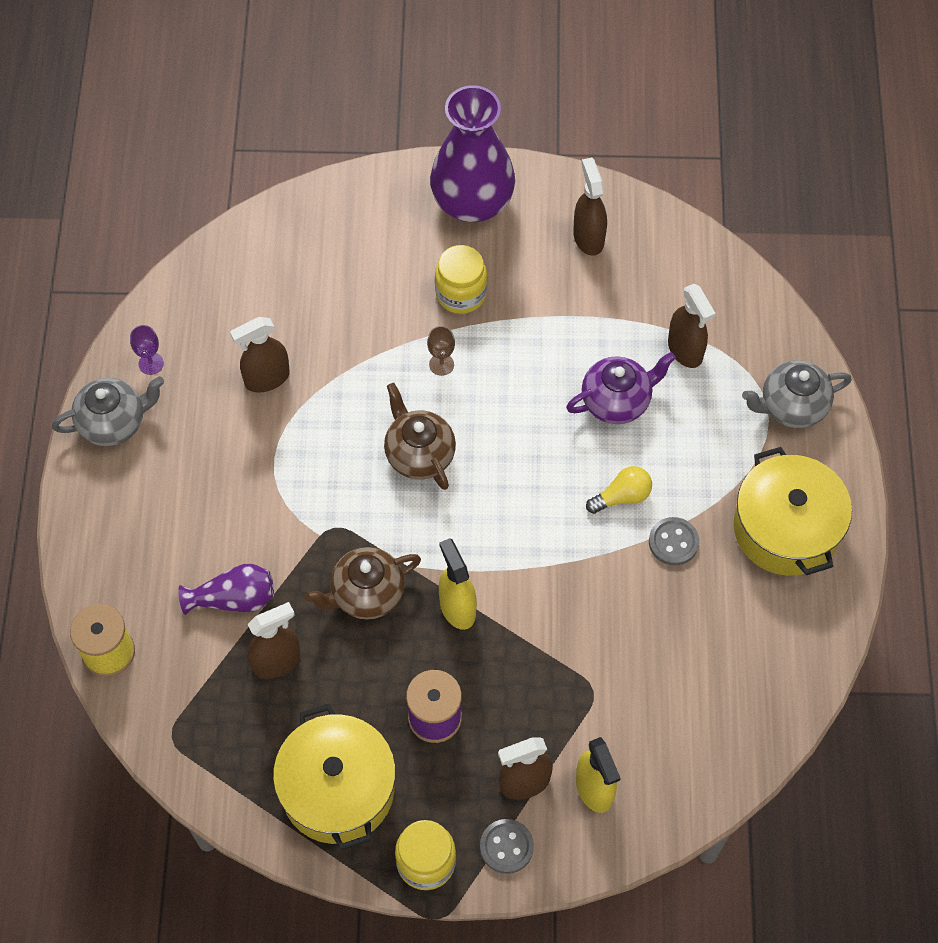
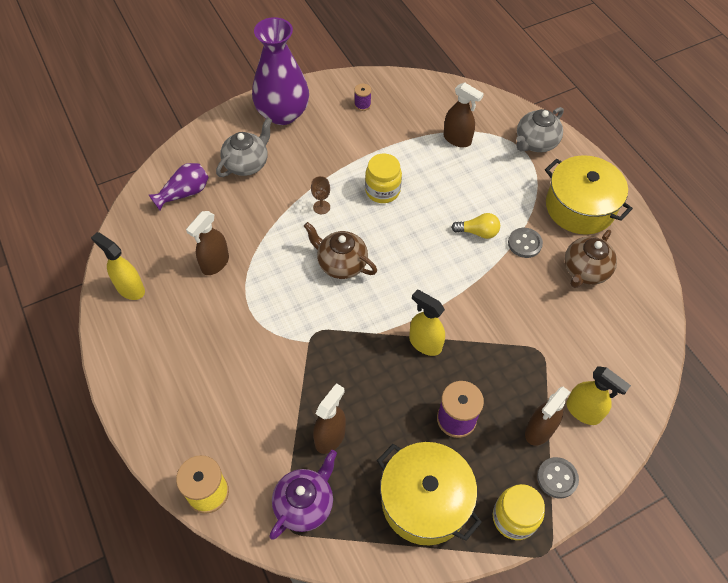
camera: 30 degrees left, 5 degrees down
(114, 422) = (125, 337): grey teapot -> grey teapot (247, 164)
(151, 363) = (130, 288): purple goblet -> yellow spray bottle
(233, 599) = (275, 410): purple vase -> purple vase (184, 193)
(366, 594) = (362, 363): brown teapot -> brown teapot (585, 271)
(461, 294) = (308, 164): yellow jar -> yellow jar (382, 191)
(588, 237) = (362, 105): brown spray bottle -> purple spool
(617, 401) = (438, 182): purple teapot -> purple teapot (305, 504)
(622, 496) = (478, 232): yellow light bulb -> yellow light bulb turned 60 degrees clockwise

